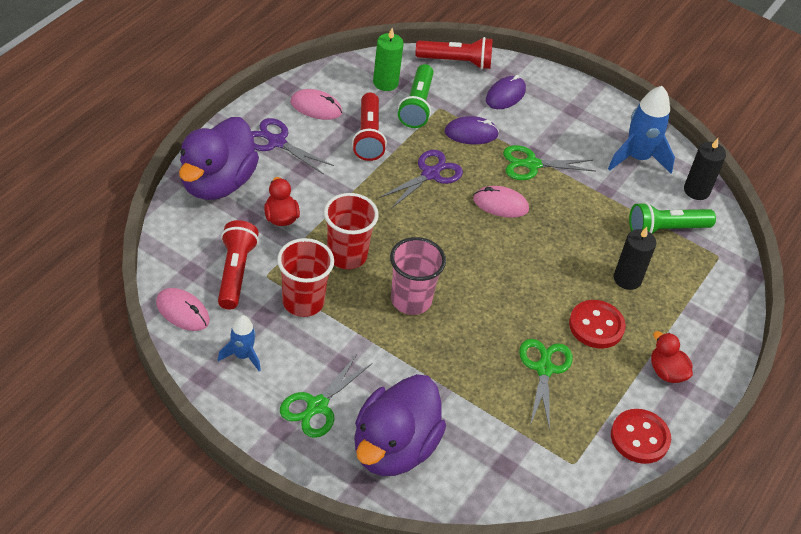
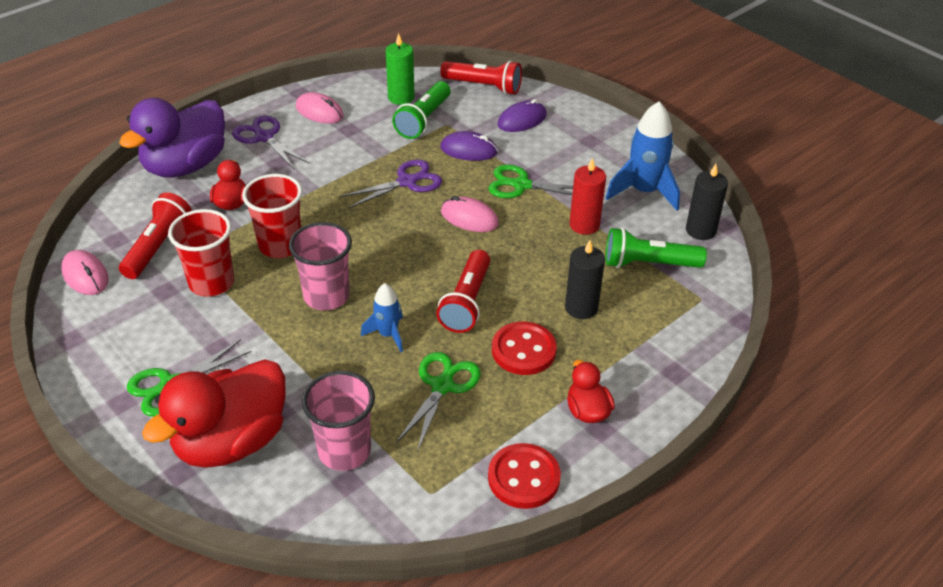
camera: 20 degrees right, 5 degrees down
(242, 355) = (121, 324): blue rocket -> blue rocket (388, 334)
(368, 136) = (359, 141): red flashlight -> red flashlight (466, 302)
(394, 448) = (231, 441): purple duck -> red duck
(490, 440) = (344, 451): none -> pink cup
(600, 198) = (584, 225): none -> red candle

